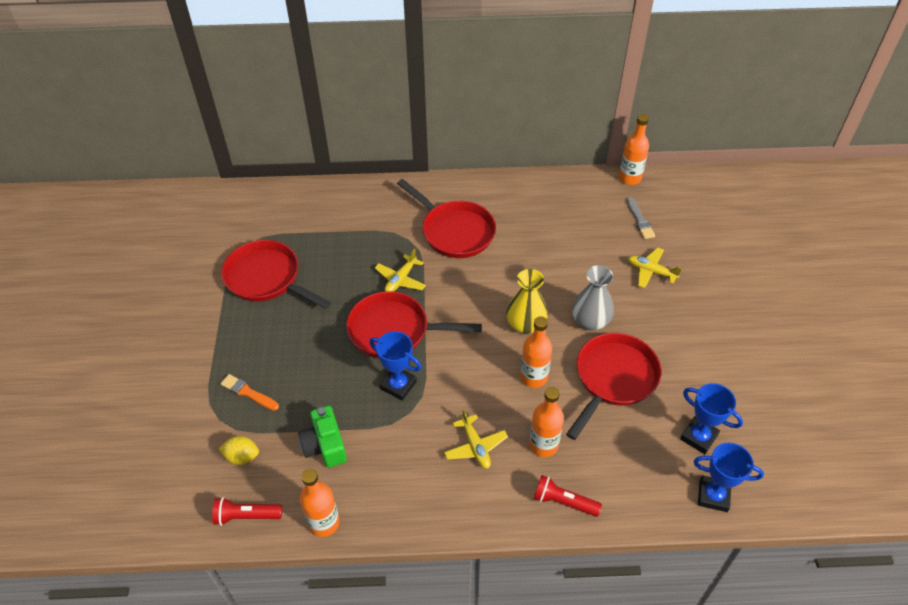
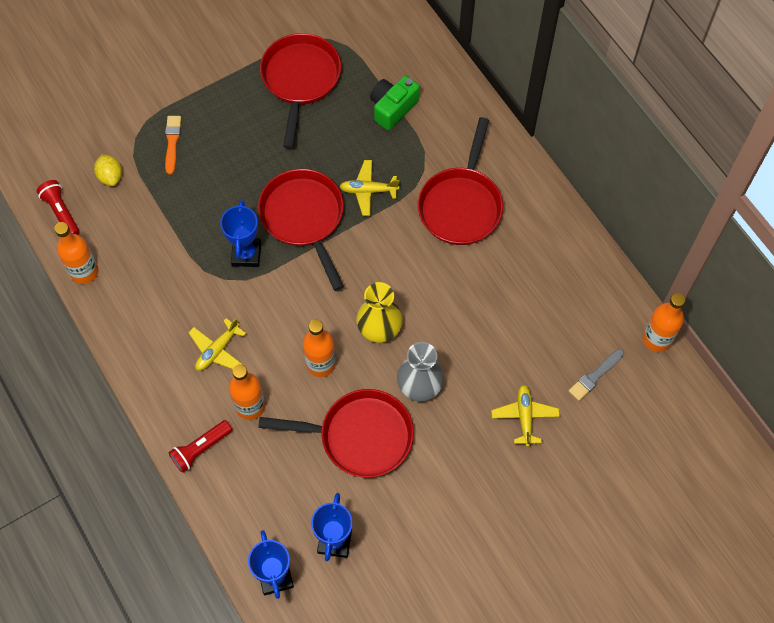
camera: 60 degrees right, 15 degrees up
(325, 445) = (154, 231): green camera -> green camera (392, 108)
(563, 502) = (200, 449): red flashlight -> red flashlight turned 120 degrees counterclockwise

